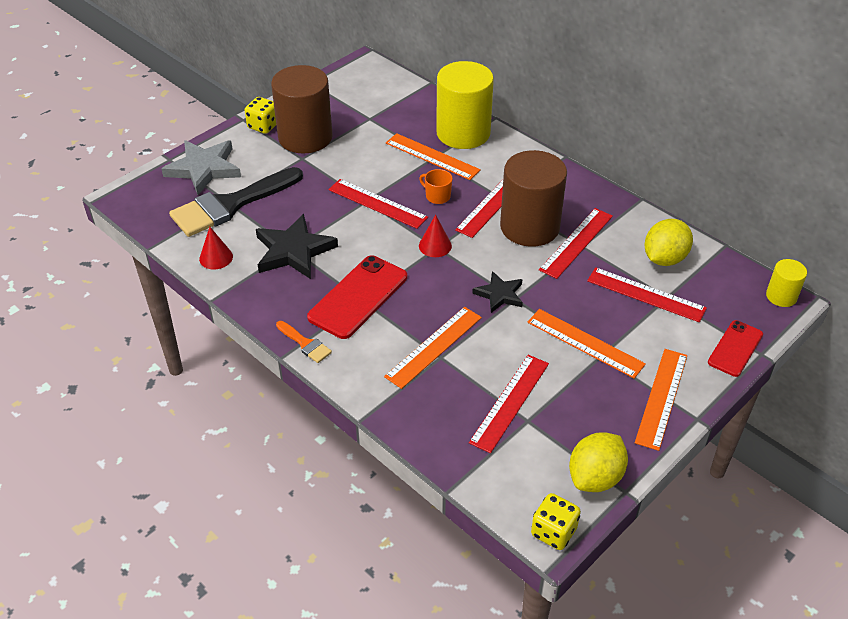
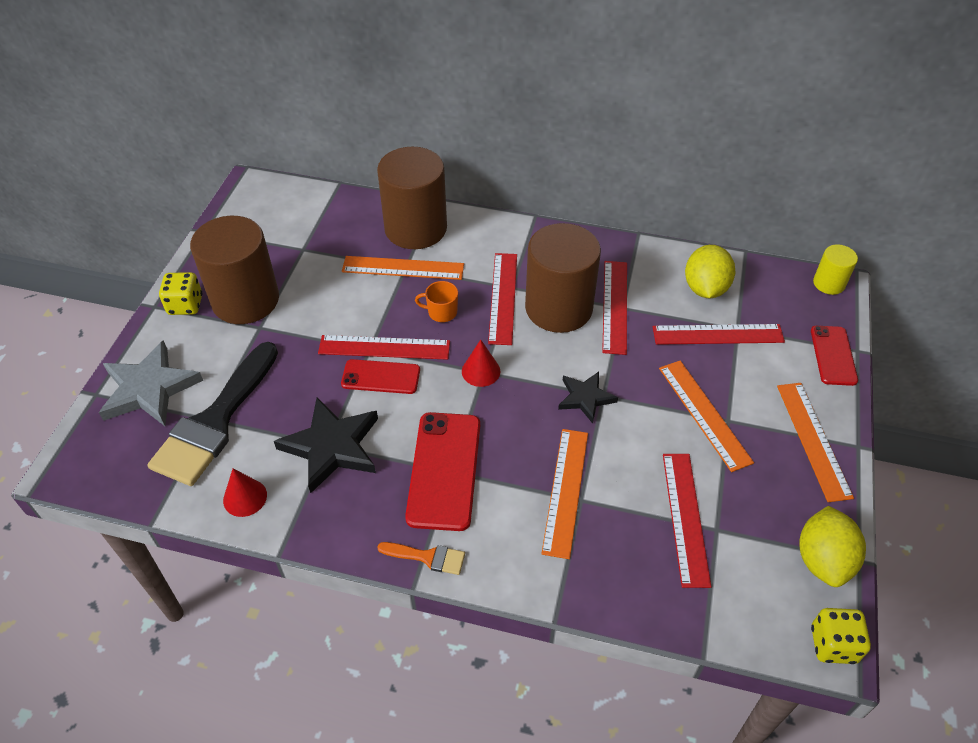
camera: 30 degrees left, 5 degrees up
(360, 221) = (381, 377): none -> red phone
(463, 133) = (415, 228): yellow cylinder -> brown cylinder
(585, 343) = (704, 414): orange ruler -> orange ruler turned 60 degrees clockwise

